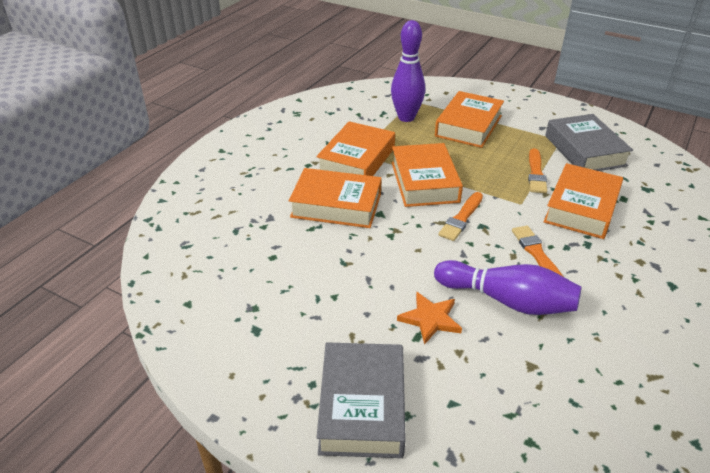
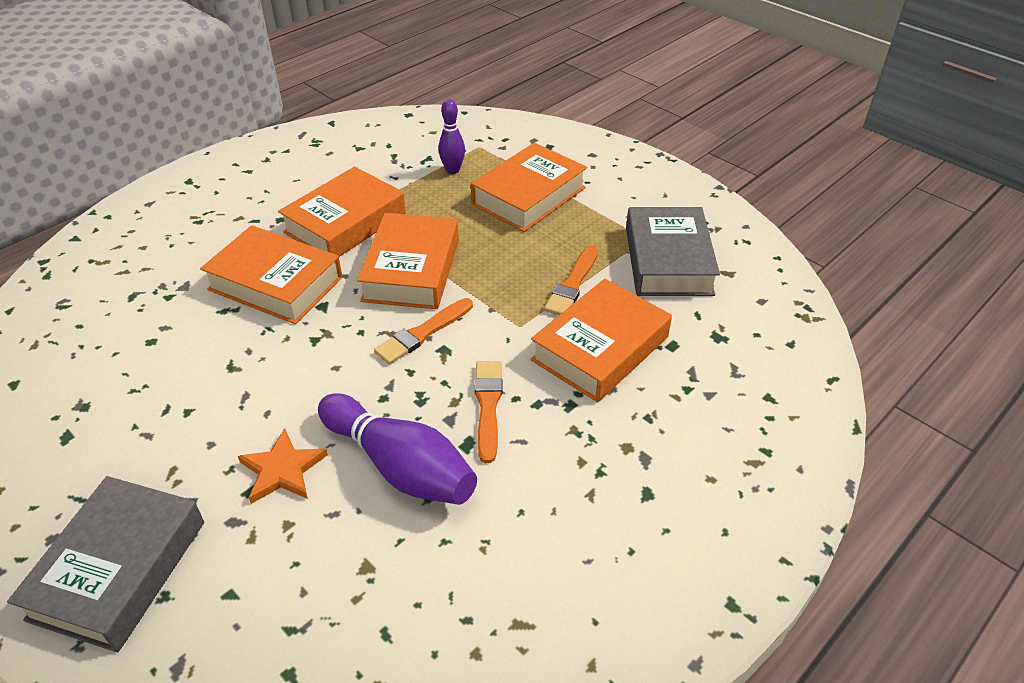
camera: 15 degrees right, 5 degrees up
(406, 117) = (453, 170): purple bowling pin -> purple bowling pin, size x0.56

